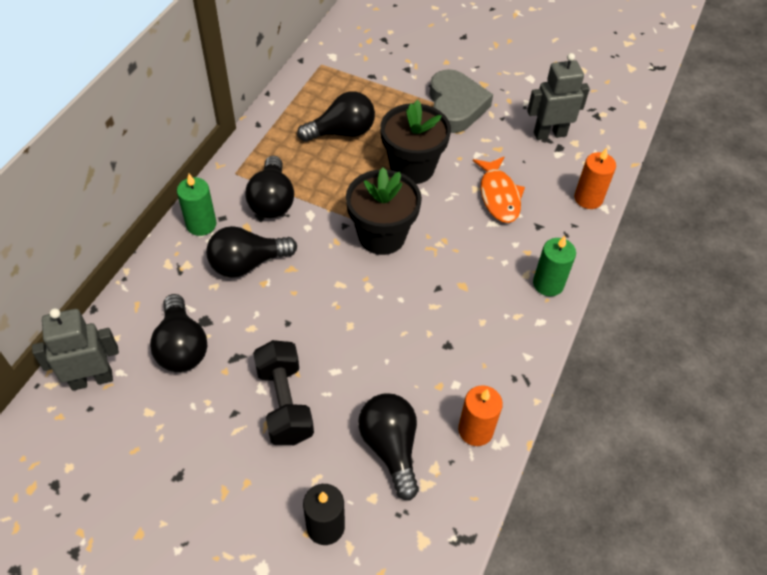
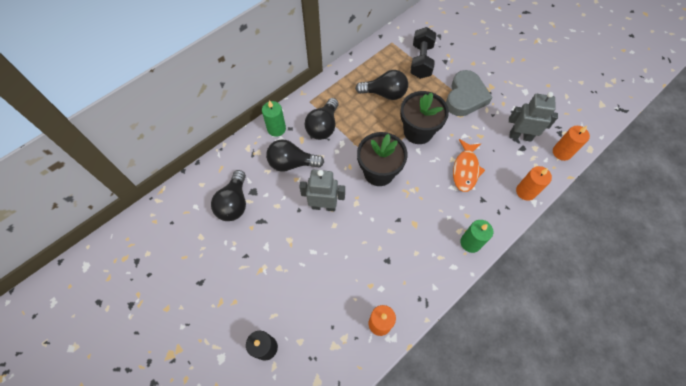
camera: 25 degrees right, 10 degrees up
(92, 379) = (179, 205): grey robot -> grey robot (323, 206)
(284, 403) = (275, 261): black dumbbell -> black dumbbell (421, 61)
(390, 447) = (324, 314): black light bulb -> none
(610, 138) = (562, 152): none -> orange candle

